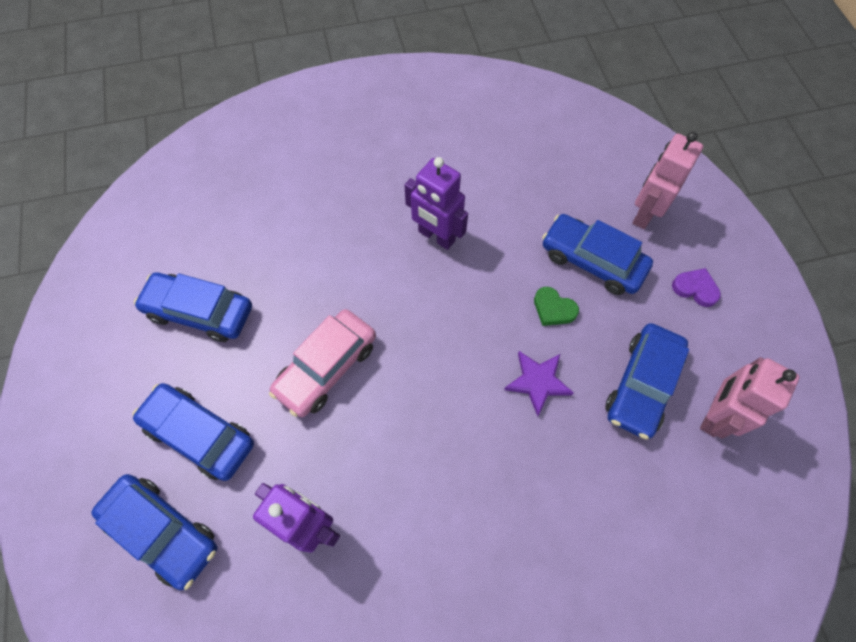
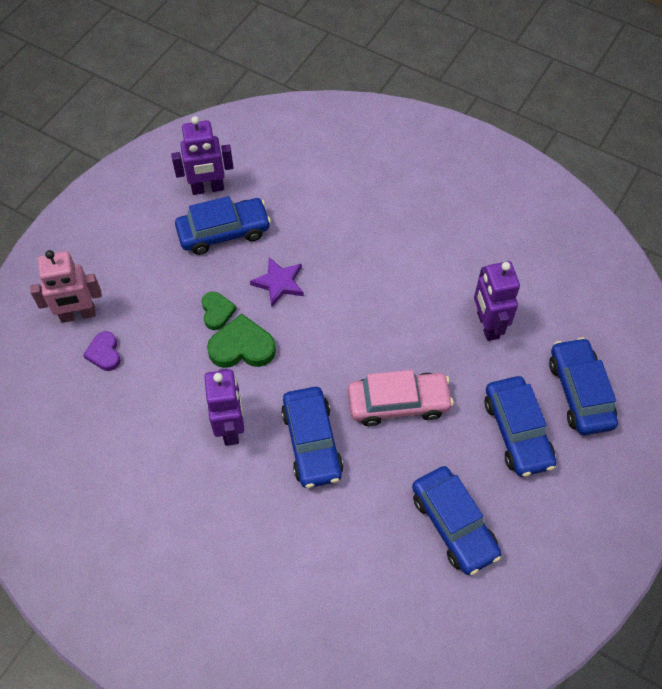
camera: 135 degrees left, 5 degrees down
(499, 299) = (242, 347): none -> green heart
(592, 261) = (154, 317): blue car -> blue car (312, 442)
(695, 288) = (120, 248): purple heart -> purple heart (104, 353)
(714, 415) = (208, 188): pink robot -> purple robot

